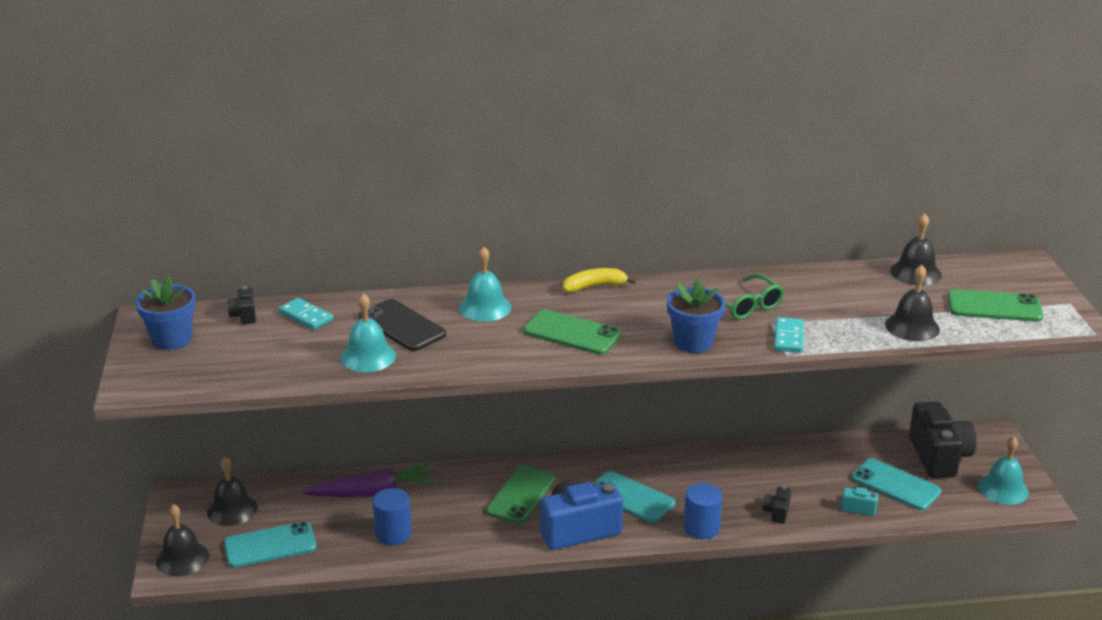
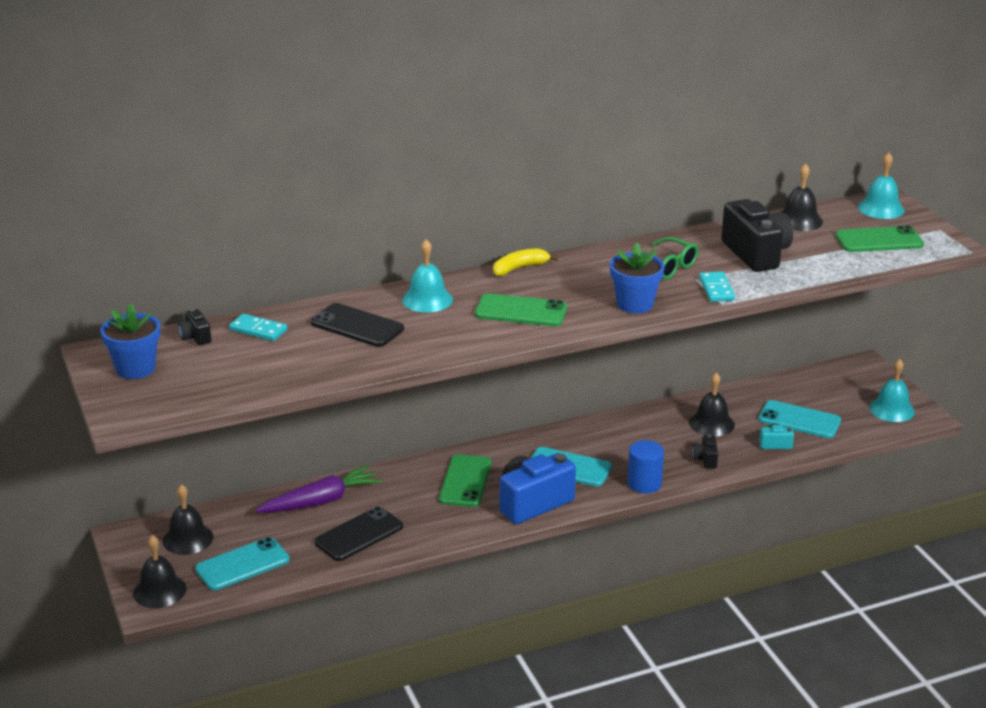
camera: 15 degrees left, 0 degrees up
(368, 356) = (340, 357): turquoise bell -> turquoise bell (881, 208)
(393, 533) = (359, 534): blue cylinder -> black phone
(912, 327) = (818, 266): black bell -> black bell (711, 423)
(939, 457) = (826, 391): black camera -> black camera (756, 254)

